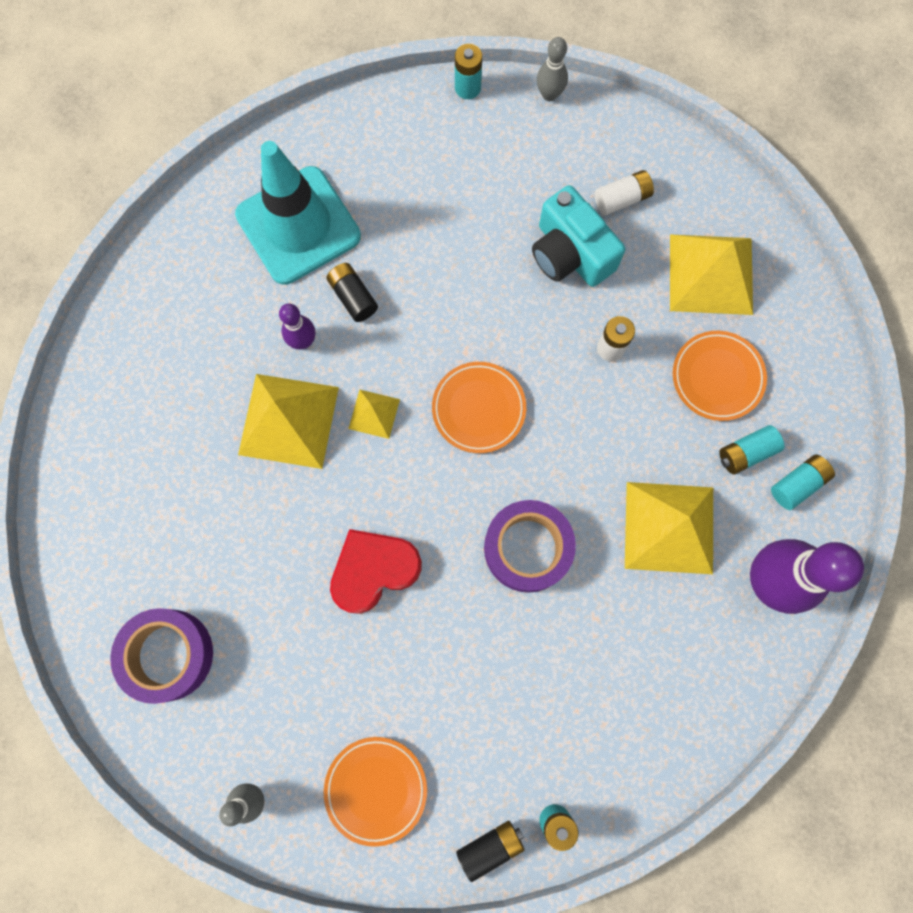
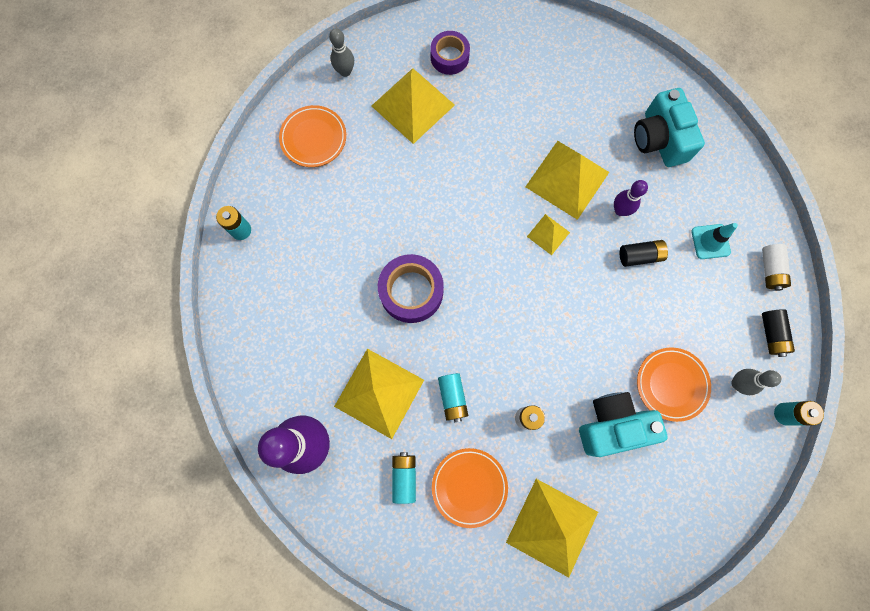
camera: 115 degrees right, 0 degrees up
(168, 655) = (449, 57): purple tape -> purple tape, size x0.67
(183, 330) = (659, 139): none -> turquoise camera
(265, 672) = (412, 105): none -> yellow pyramid
(298, 226) = (710, 241): turquoise traffic cone -> turquoise traffic cone, size x0.44
(374, 570) = (443, 191): red heart -> none
(478, 408) = (521, 304): orange plate -> orange plate (671, 384)
(490, 846) = (247, 187): black battery -> black battery (771, 334)
(549, 94) = (756, 476): grey bowling pin -> grey bowling pin (737, 383)
(622, 199) = (642, 489): white battery -> white battery (770, 270)
(797, 484) = (364, 503): turquoise battery -> turquoise battery (452, 398)

